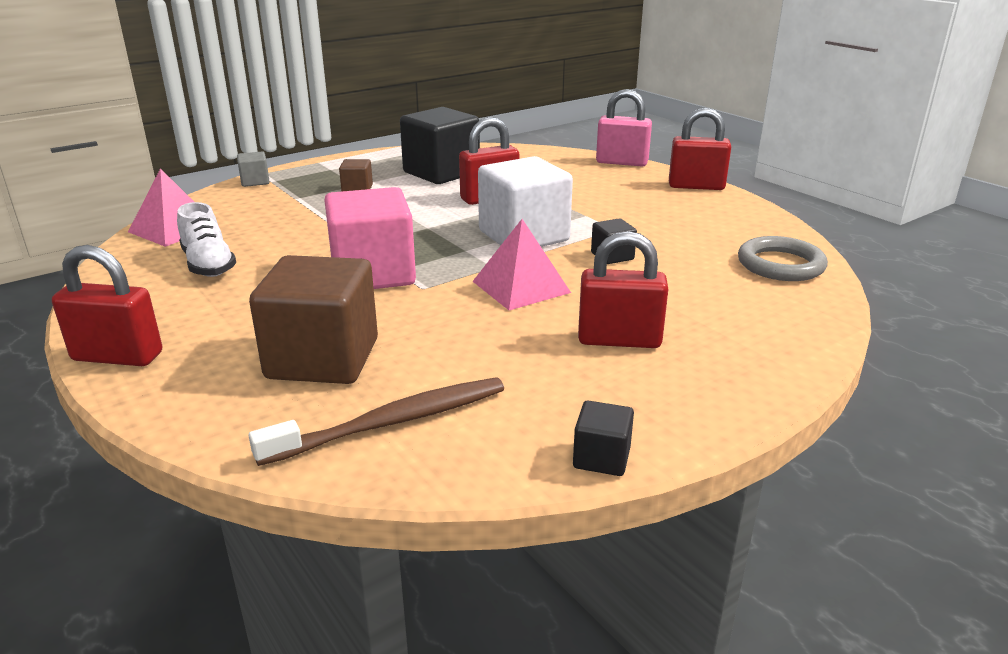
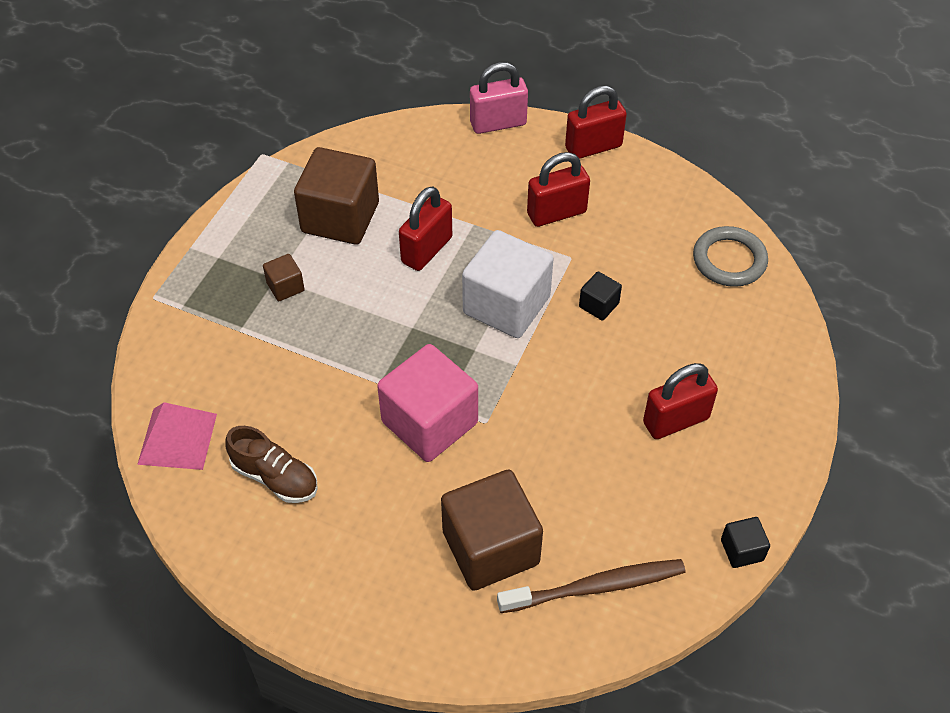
camera: 30 degrees left, 25 degrees up
(117, 356) = (336, 625): red padlock -> red padlock (556, 213)
(208, 265) = (275, 477): white shoe -> brown shoe
(255, 181) = (165, 317): grey cube -> none
(391, 423) = (595, 587): brown toothbrush -> brown toothbrush turned 45 degrees clockwise
(441, 173) = (340, 217): black cube -> brown cube
(521, 287) = (560, 384): pink pyramid -> none

